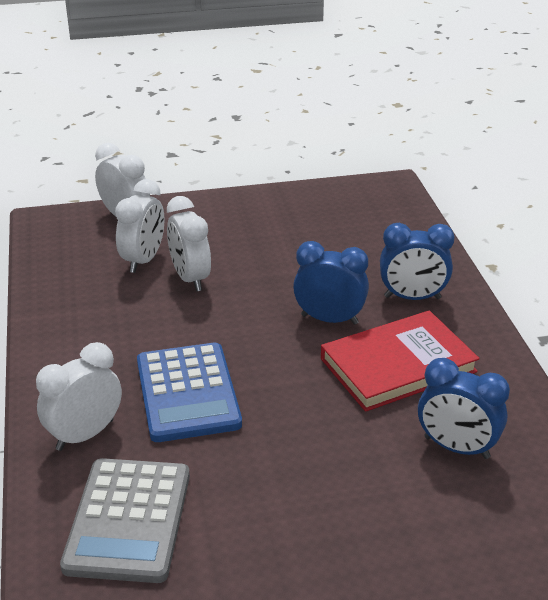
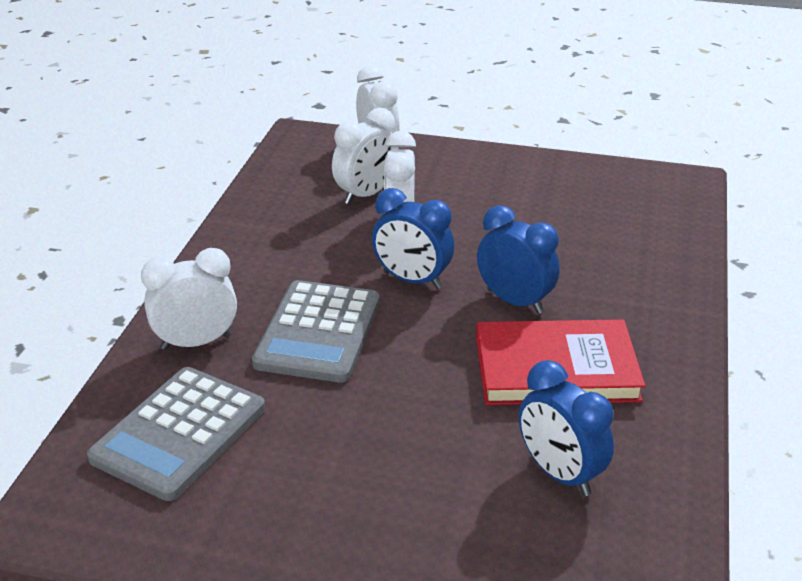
camera: 25 degrees right, 0 degrees up
(187, 393) = (318, 332): blue calculator -> grey calculator
(412, 297) = (624, 303): blue clock -> blue clock (412, 280)

